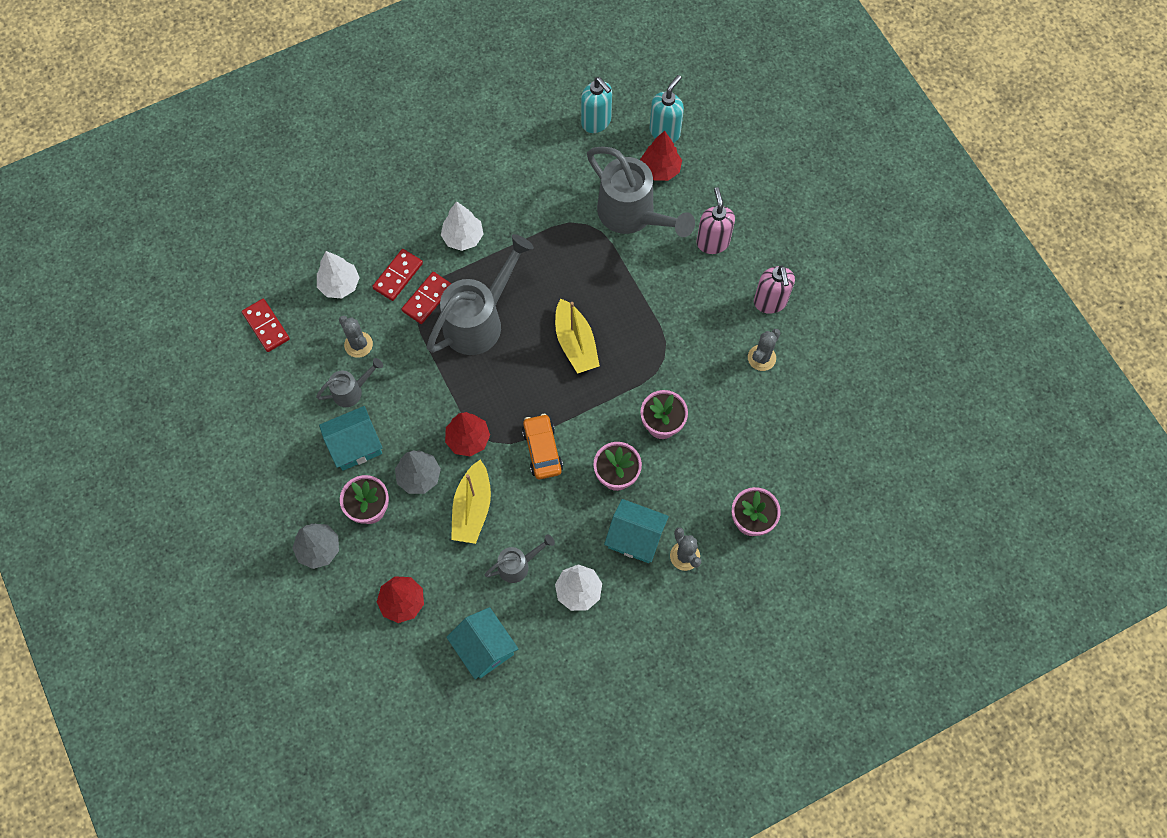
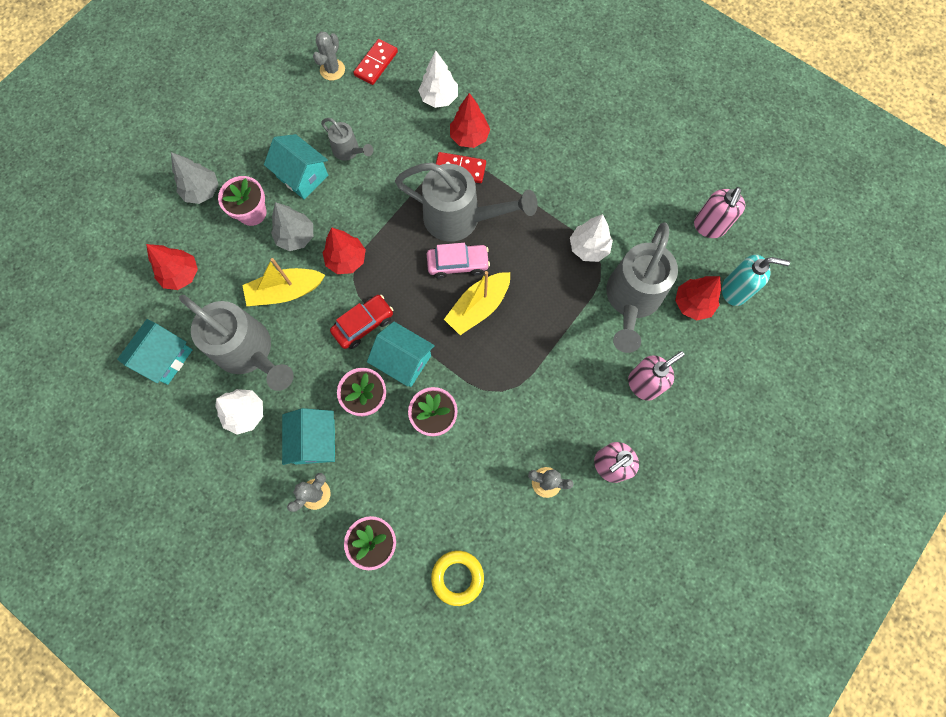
camera: 65 degrees right, 5 degrees up
(358, 344) = (392, 137): grey cactus -> grey cactus (332, 70)
(398, 276) = (469, 137): red domino -> red tree
(463, 237) = (532, 170): white tree -> white tree (588, 248)
(518, 565) = (249, 352): grey watering can -> grey watering can, size x2.02
(524, 342) = (458, 264): none -> pink car
(542, 450) = (363, 324): orange car -> red car
(595, 429) = (403, 360): none -> turquoise house
(596, 122) = (709, 227): turquoise soap dispenser -> pink soap dispenser
(810, 465) = (457, 577): none -> yellow ring

